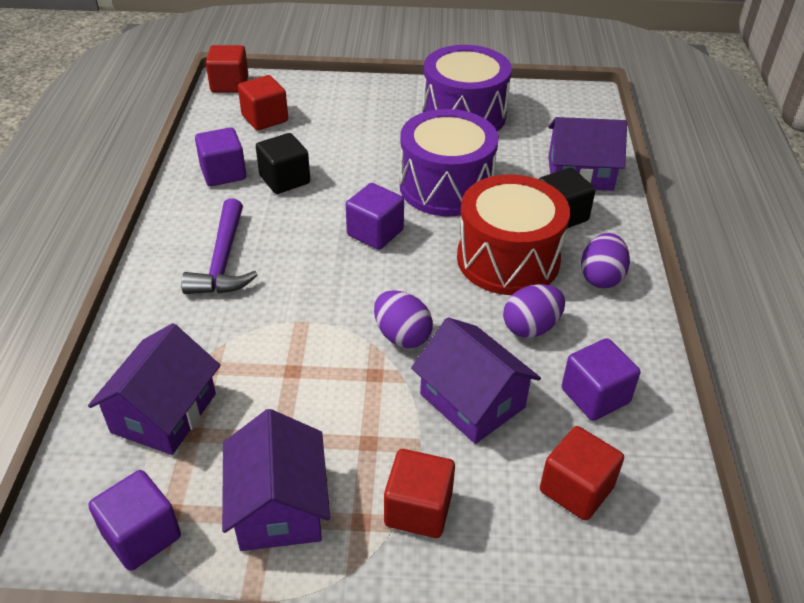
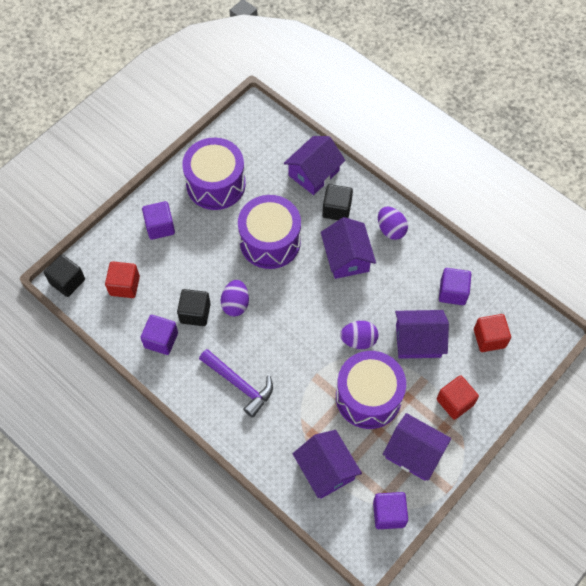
camera: 50 degrees left, 20 degrees up
(229, 84) = (67, 281): red cube -> black cube
(324, 395) = (368, 397): none -> purple drum
(375, 232) = (277, 300): purple cube -> purple cube (160, 227)
(508, 259) = (347, 257): red drum -> purple house
(531, 327) = (396, 284): purple egg -> purple egg (235, 304)

